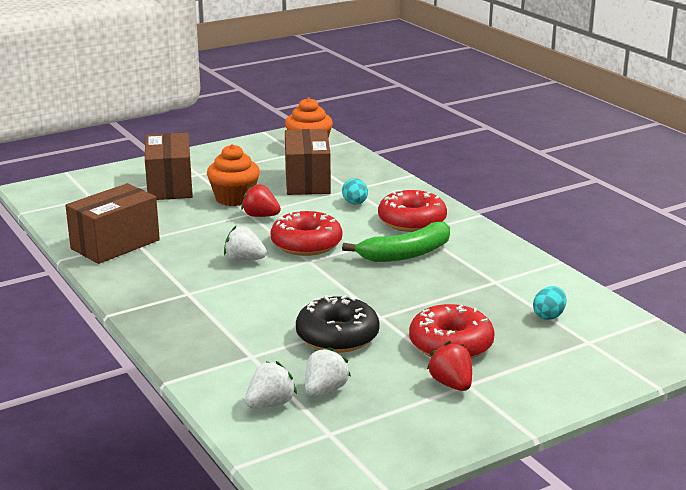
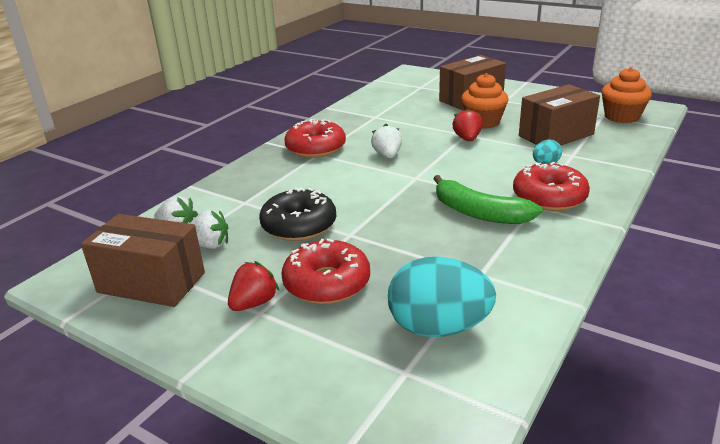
camera: 65 degrees right, 5 degrees up
(115, 244) = (362, 113): brown box -> brown box (151, 283)
(306, 244) = (442, 168): red donut -> red donut (315, 148)
(549, 316) = (438, 328): turquoise egg -> turquoise egg, size x2.09

